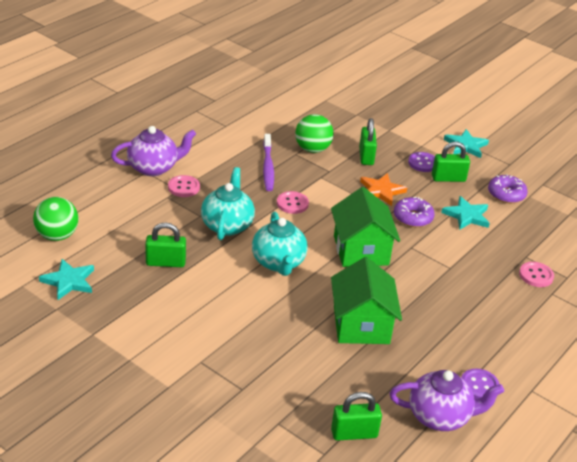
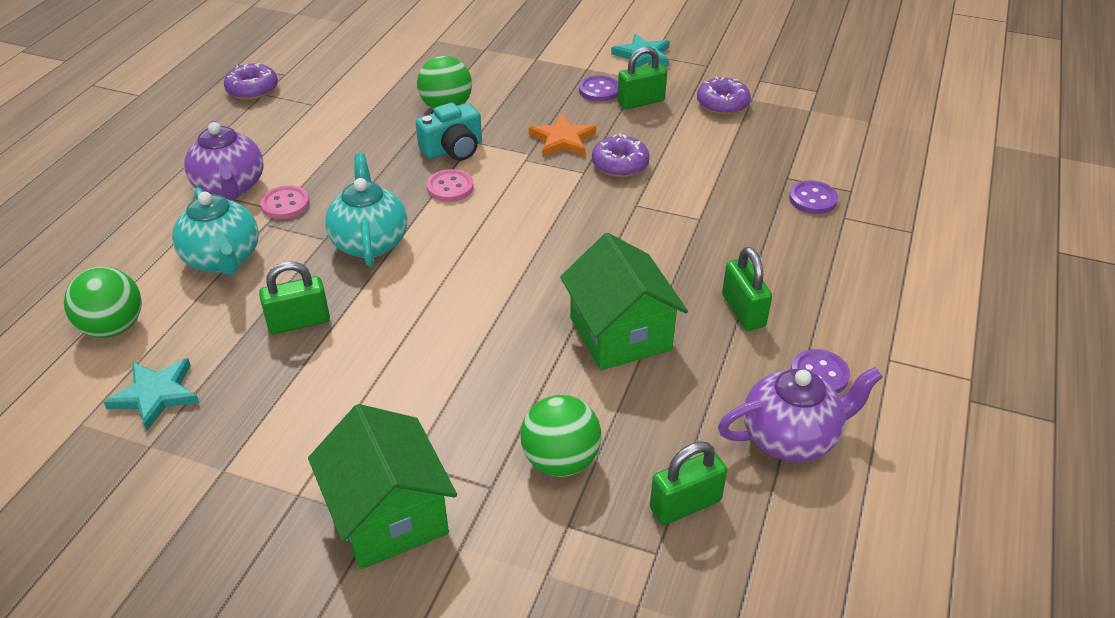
camera: 15 degrees left, 5 degrees up
(153, 168) = (230, 187): purple teapot -> purple teapot turned 105 degrees clockwise
(190, 106) = (252, 89): none -> purple donut
(268, 167) = (395, 146): purple toothbrush -> none
(278, 263) = (465, 276): turquoise teapot -> turquoise teapot (223, 259)
(289, 387) = (560, 460): none -> green ball
(305, 179) = (453, 149): none -> turquoise camera
(361, 250) = (572, 227): green house -> green house (389, 515)
(366, 156) = (522, 99): green padlock -> green padlock (743, 311)
(466, 216) = (687, 144): turquoise star -> none
(536, 275) = (812, 199): pink button -> purple button

